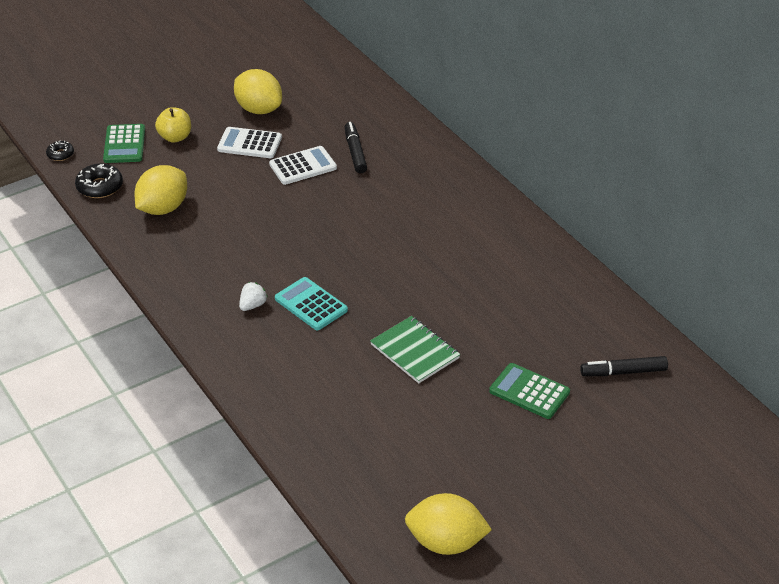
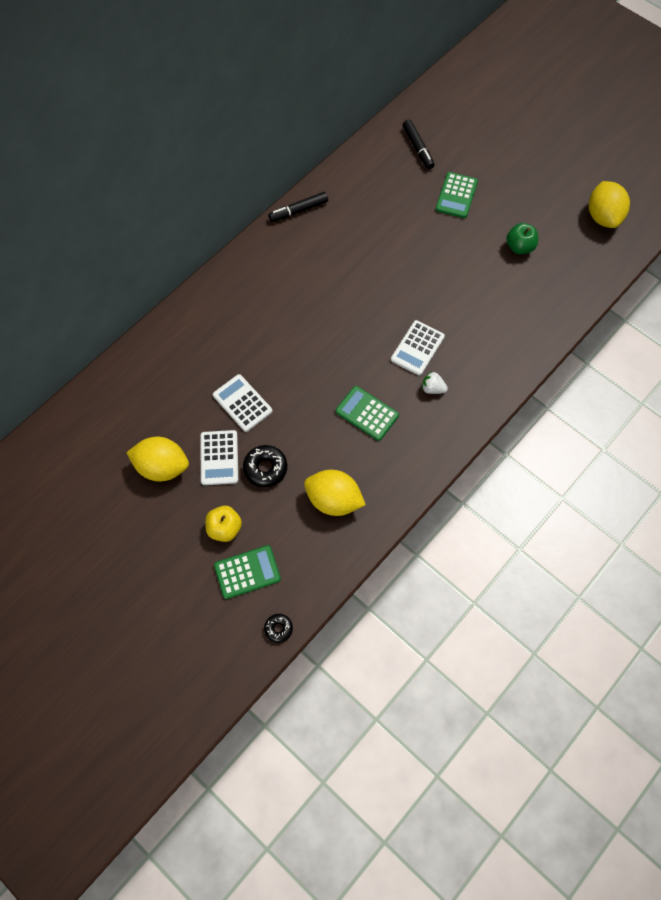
camera: 105 degrees left, 25 degrees up
(99, 187) = (318, 569): black donut -> black donut (265, 468)
(247, 249) = (367, 413): none -> green calculator
(259, 109) = (162, 467): yellow lemon -> yellow lemon turned 75 degrees clockwise
(311, 304) = (417, 348): turquoise calculator -> white calculator
(355, 152) = (211, 367): black marker -> black marker (298, 210)
(415, 351) = (443, 269): green notebook -> none
(423, 434) = (519, 247): none -> green apple

